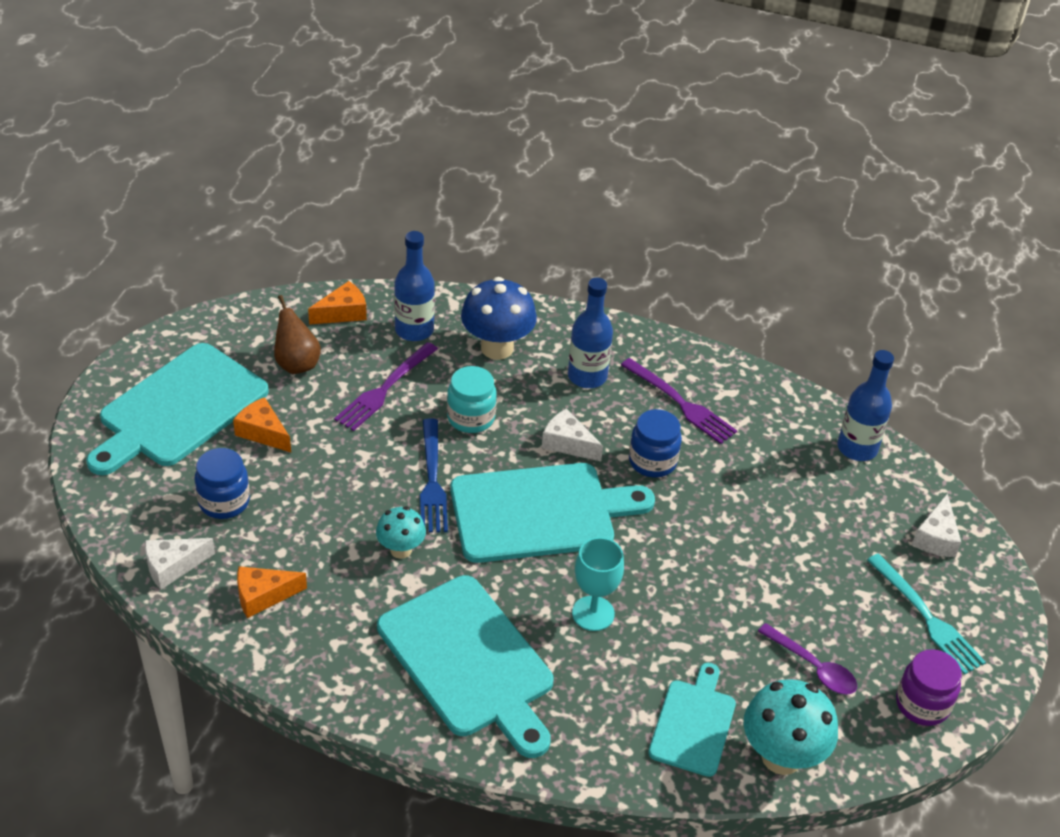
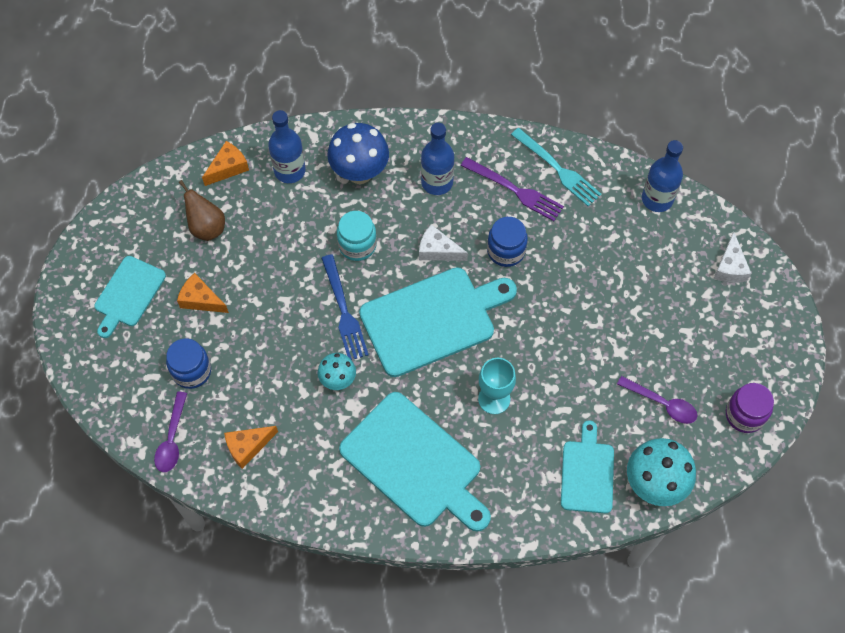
camera: 10 degrees left, 20 degrees up
(173, 566) = (172, 439): white cheese -> purple spoon
(179, 409) = (128, 294): turquoise cutting board -> turquoise cutting board, size x0.57
(384, 389) = (283, 235): purple fork -> none
(927, 618) = (736, 340): turquoise fork -> turquoise fork (558, 169)

